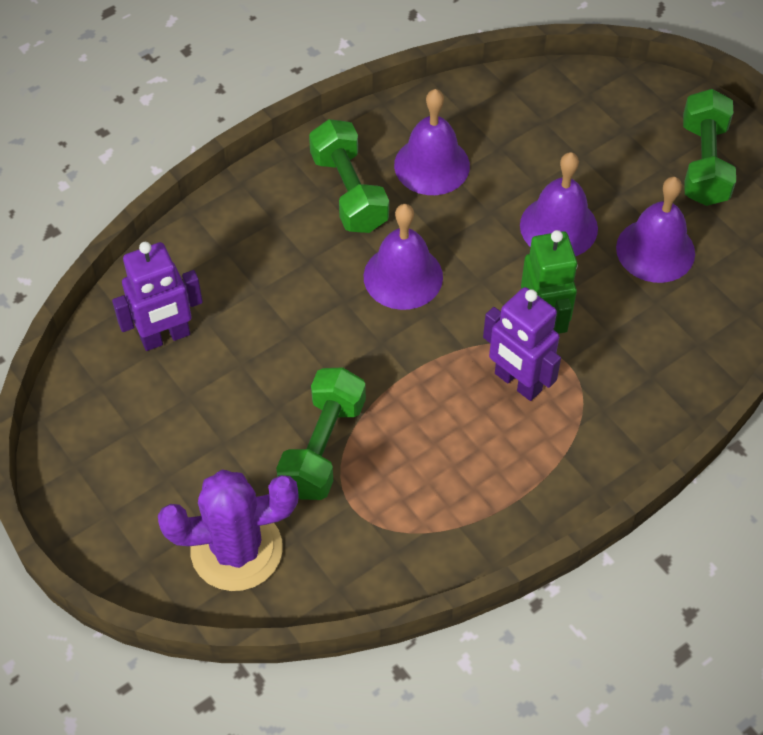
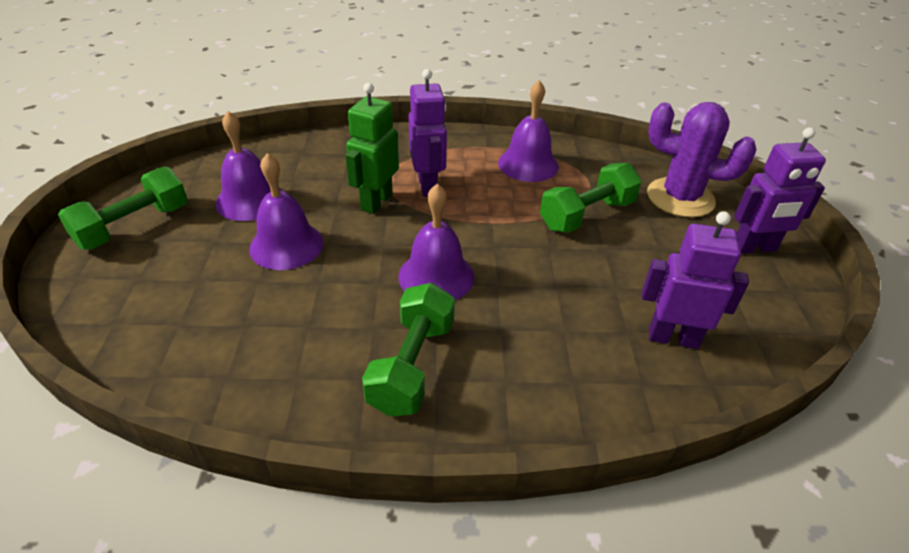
camera: 145 degrees left, 15 degrees down
(125, 508) = (754, 248): none -> purple robot
(432, 165) = (315, 344): purple bell -> purple bell (528, 164)

